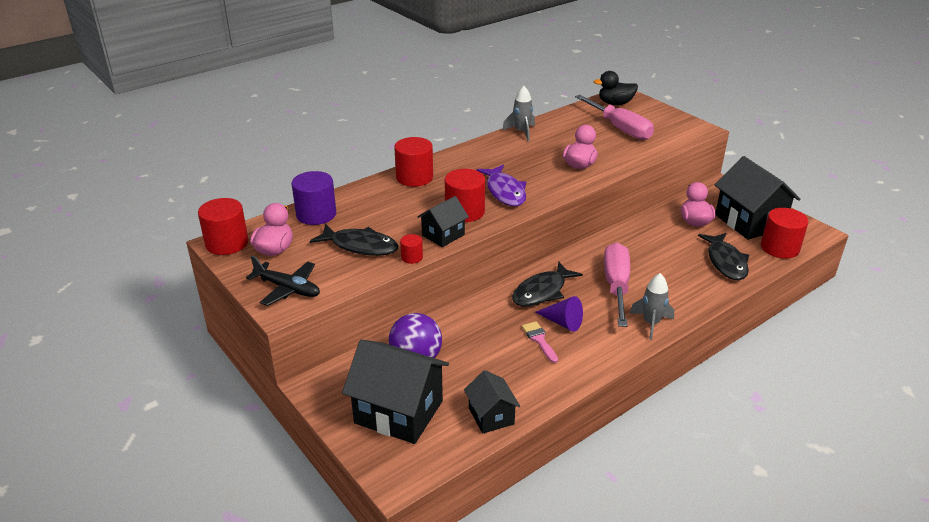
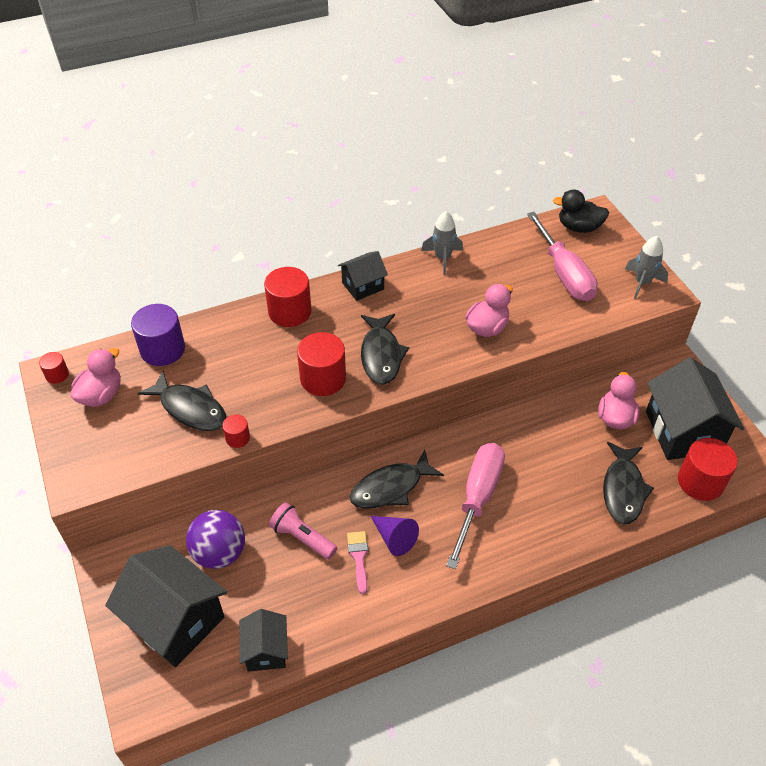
camera: 15 degrees right, 15 degrees up
(227, 243) = (57, 375): red cylinder -> red cylinder, size x0.50
(288, 289) = (94, 456): black plane -> none
(443, 235) = (284, 411): black house -> black house (363, 286)
(484, 336) = (302, 538): none -> pink flashlight
(504, 192) = (381, 355): purple fish -> black fish
(651, 323) = (492, 563): grey rocket -> grey rocket (642, 283)

